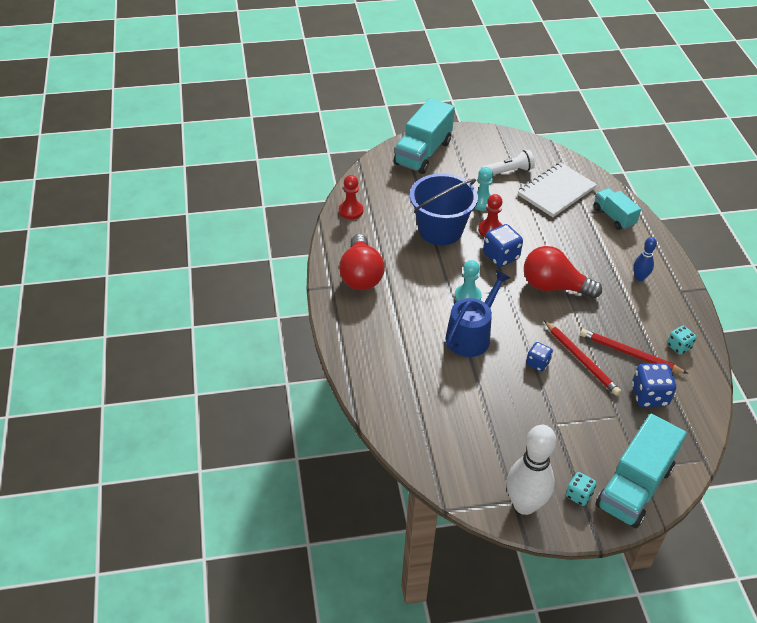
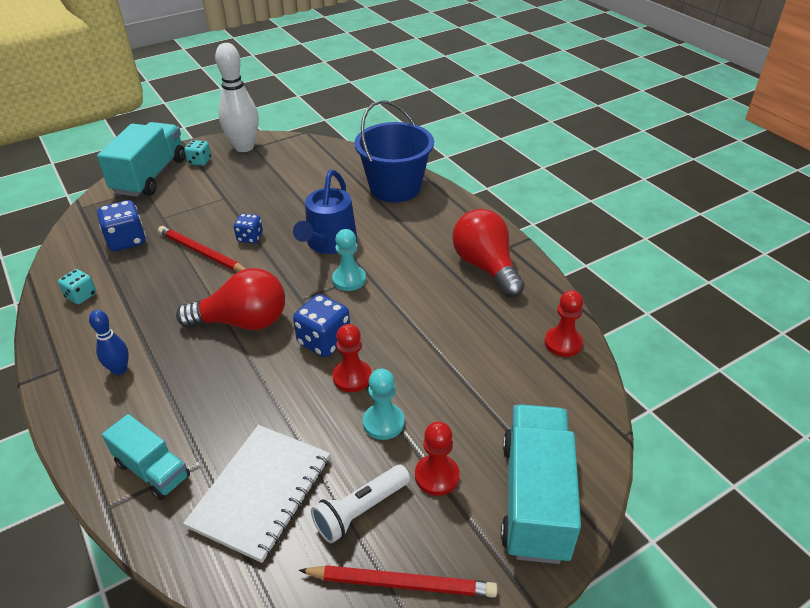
camera: 160 degrees right, 5 degrees down
(440, 230) = (424, 354): blue bucket -> blue bucket (395, 188)
(465, 173) = (437, 476): none -> red pawn
(630, 354) = (144, 273): red pencil -> red pencil (401, 583)

